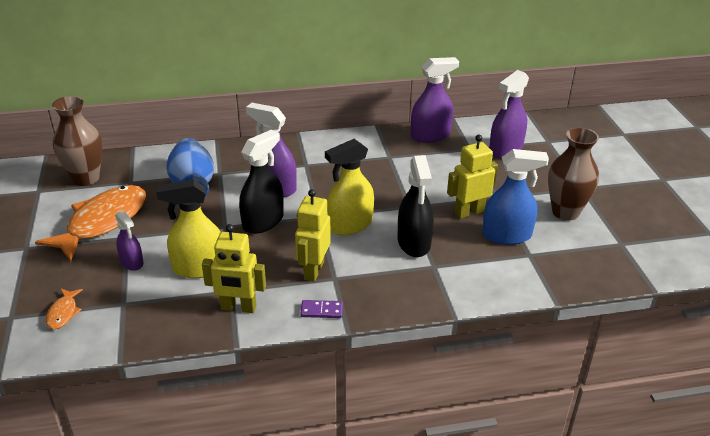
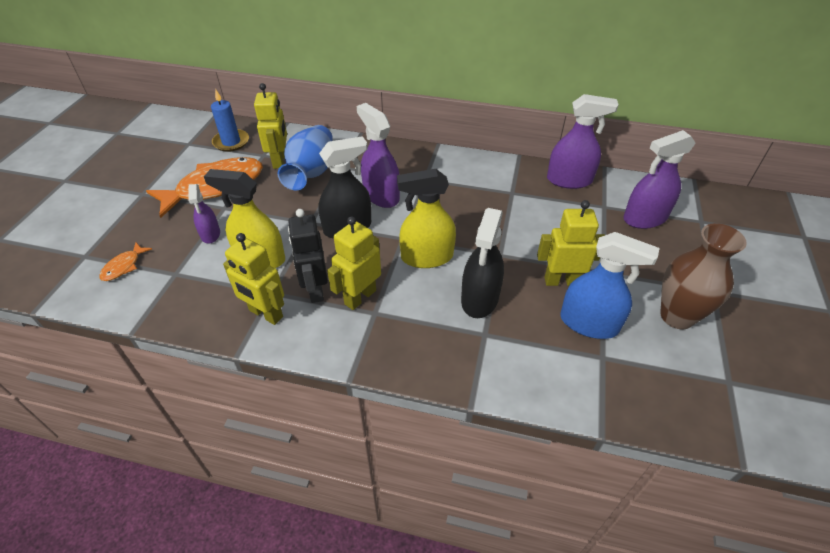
camera: 25 degrees right, 10 degrees up
(86, 178) = (231, 142): brown vase -> blue candle
(152, 183) = (279, 160): none -> yellow robot
(269, 277) = (315, 289): none -> black robot
(321, 310) = (339, 346): purple domino -> none

